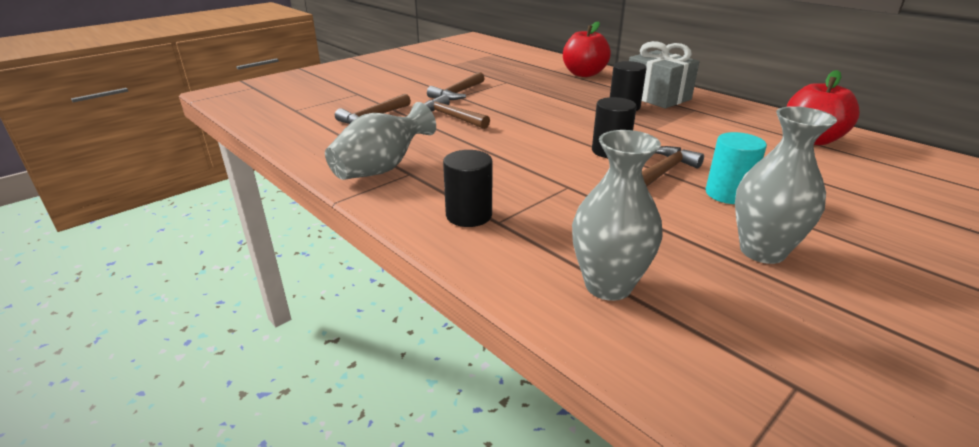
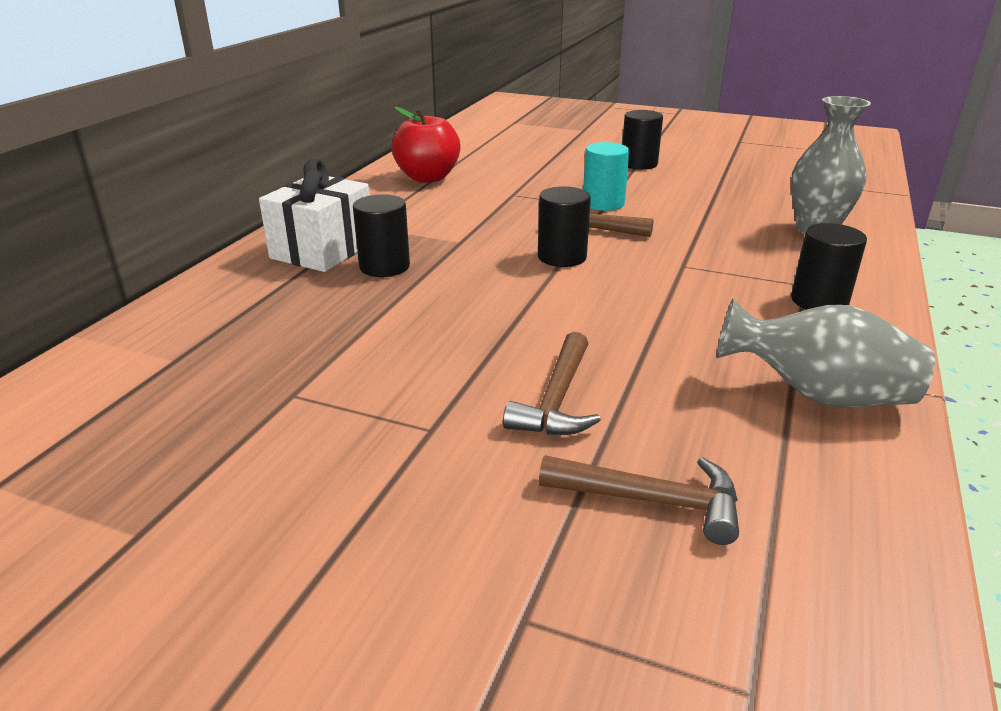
camera: 115 degrees left, 0 degrees up
(457, 93) = (411, 437): brown hammer -> none
(584, 74) = (201, 321): red apple -> none
(657, 97) = (322, 250): grey gift -> white gift
(762, 251) = (687, 192): grey vase -> none
(887, 255) = (639, 164): none -> black cylinder

